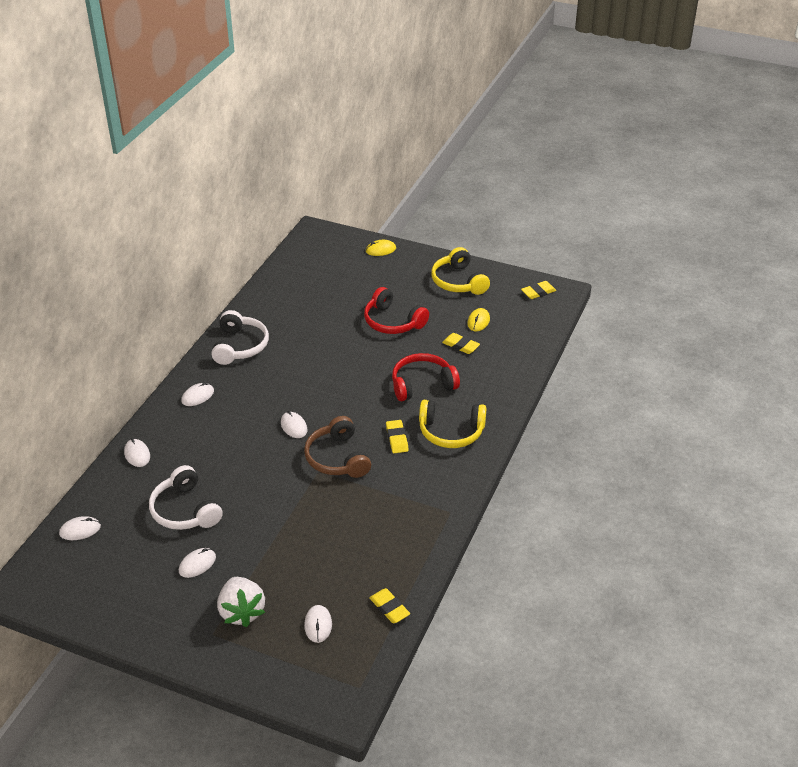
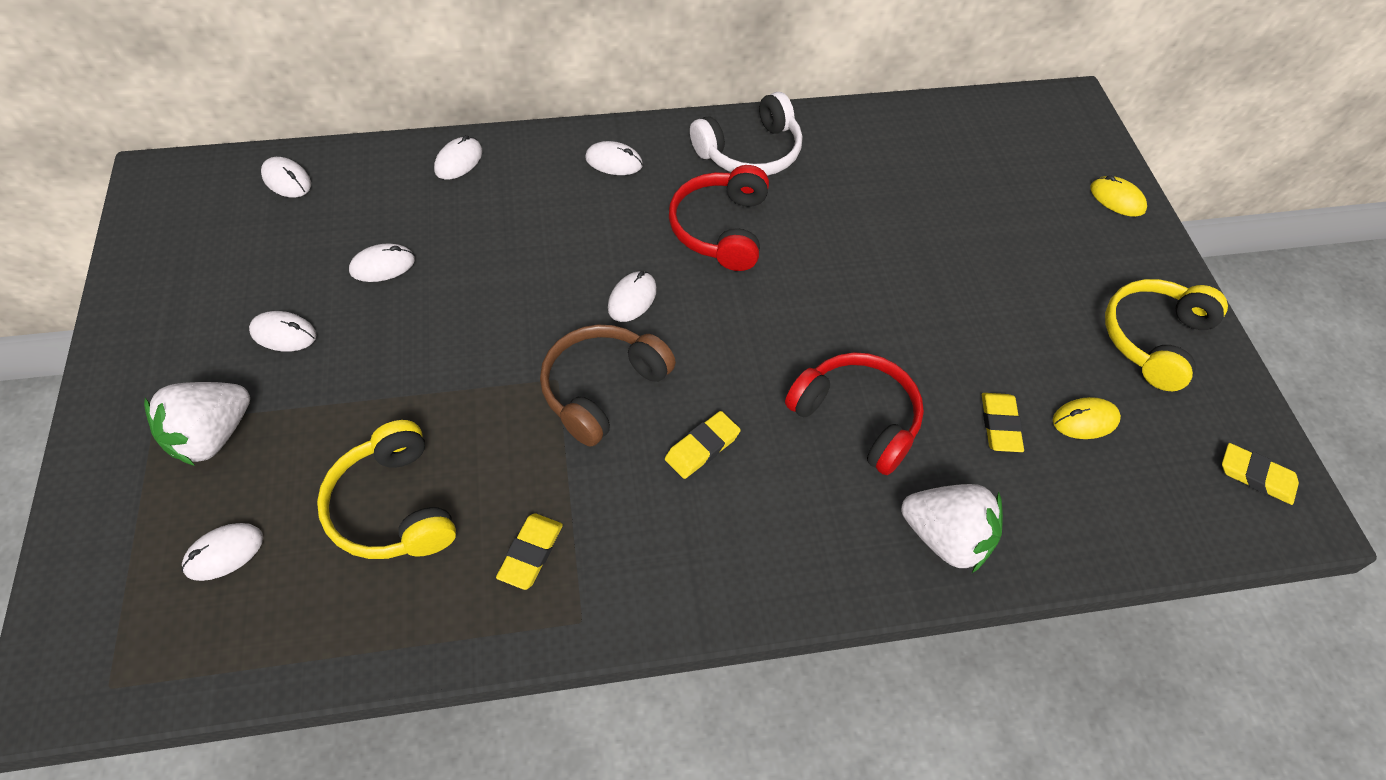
camera: 55 degrees right, 15 degrees up
(185, 510) = (382, 265): white headphones -> white mouse
(389, 608) = (305, 641): yellow eraser -> yellow eraser (531, 553)
(393, 321) = (968, 300): red headphones -> red headphones (721, 229)
(451, 432) = (777, 520): yellow headphones -> yellow headphones (393, 507)
(497, 387) = (946, 538): none -> white strawberry

